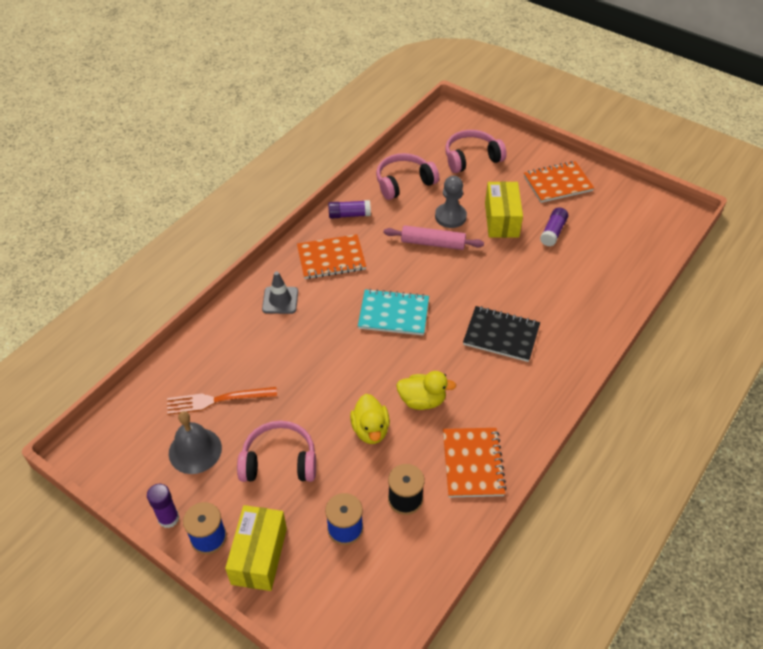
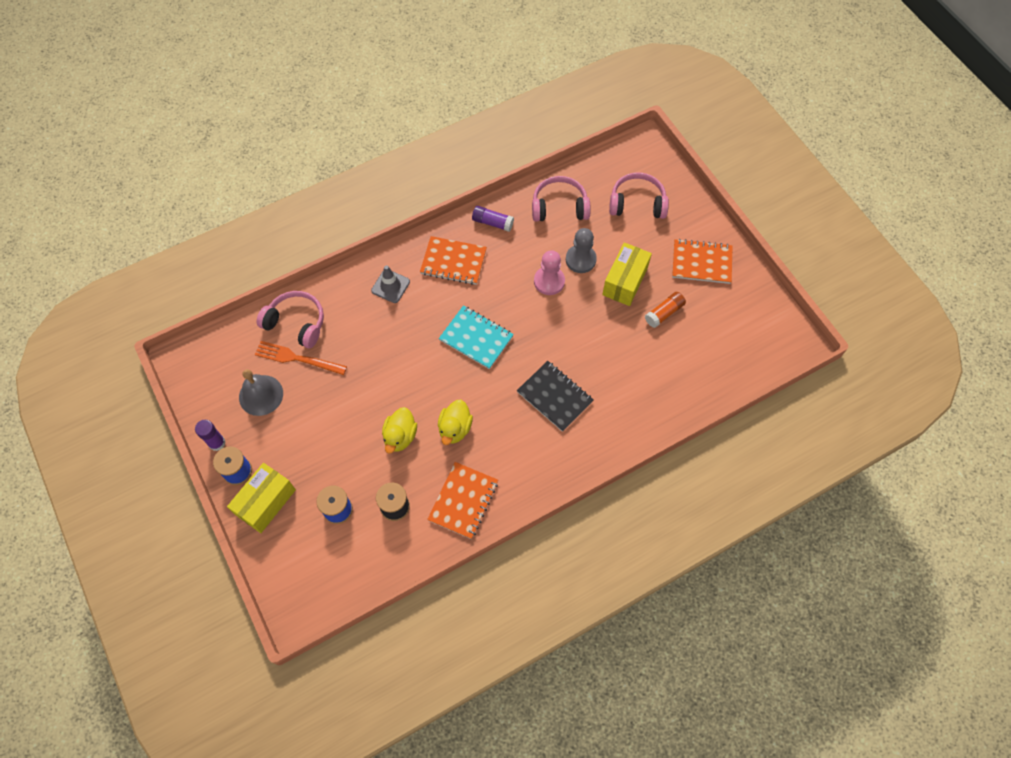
camera: 25 degrees right, 15 degrees up
(279, 461) = (318, 432): pink headphones -> pink headphones (296, 323)
(422, 400) = (455, 428): yellow duck -> yellow duck turned 75 degrees clockwise
(433, 243) = (549, 281): pink rolling pin -> pink pawn
(553, 232) = (664, 313): purple glue stick -> orange glue stick

